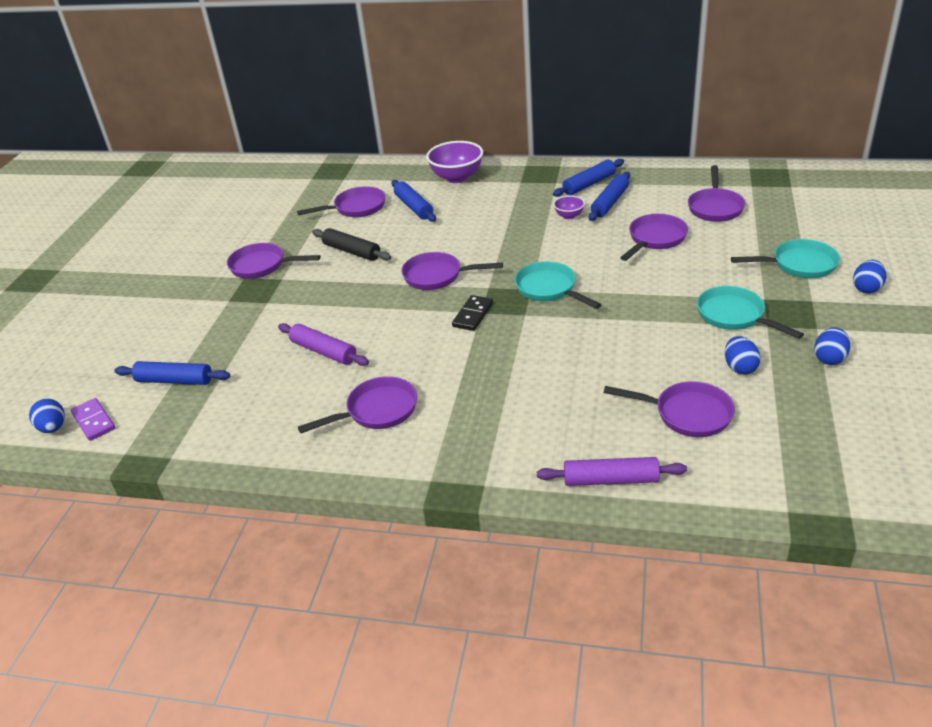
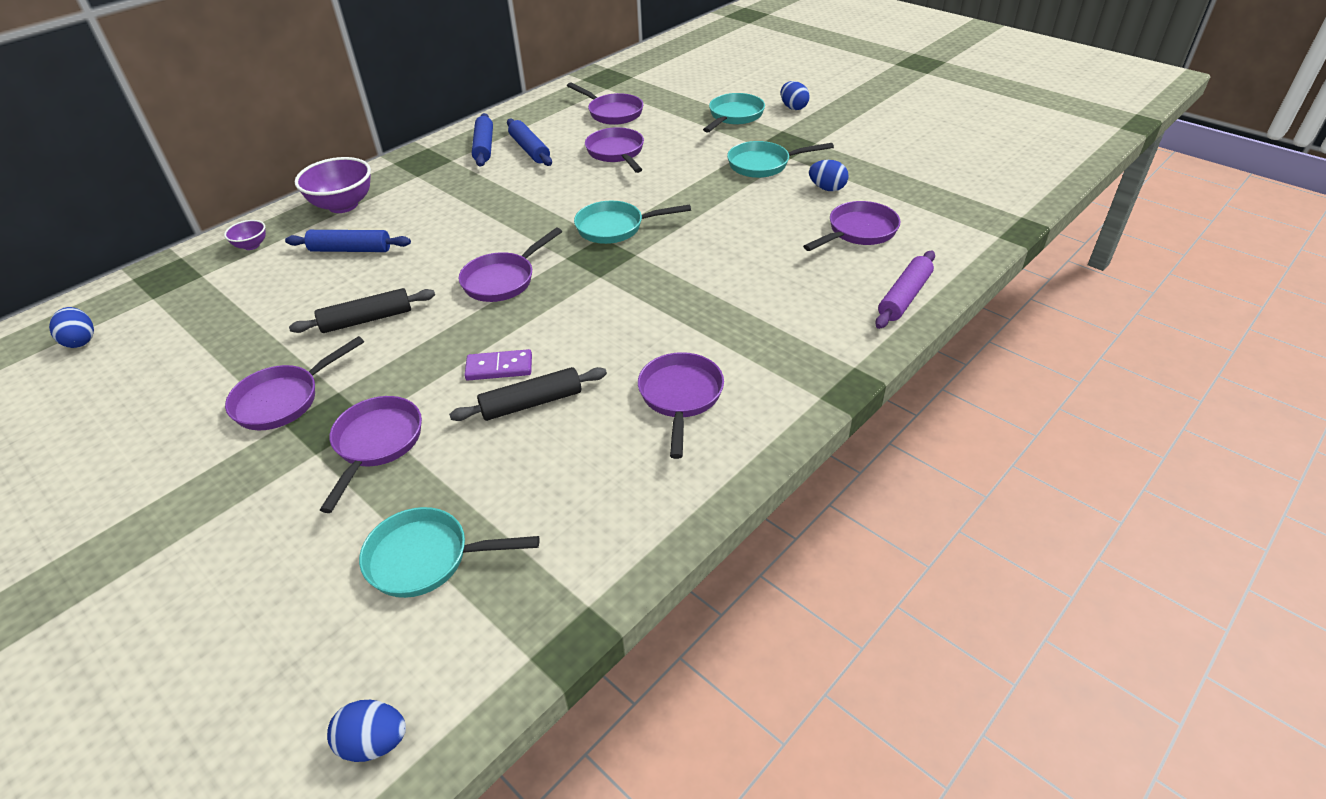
camera: 60 degrees left, 5 degrees up
(94, 421) = (416, 680): purple domino -> purple domino (499, 367)
(174, 380) = (427, 558): blue rolling pin -> turquoise pan
(324, 351) = (531, 403): purple rolling pin -> black rolling pin
(356, 208) = (282, 287): purple pan -> purple pan (376, 444)
(472, 315) = (598, 283): black domino -> none
(569, 216) = (517, 175): purple bowl -> purple bowl (251, 245)
(829, 358) = (854, 153): blue egg -> blue egg (81, 341)

